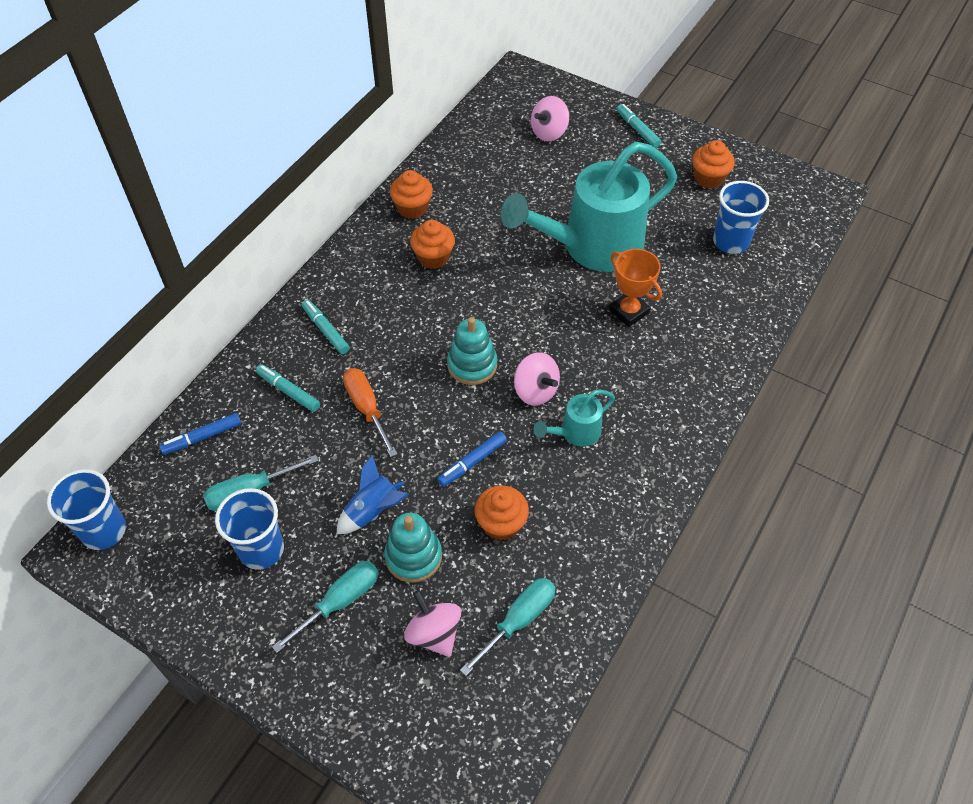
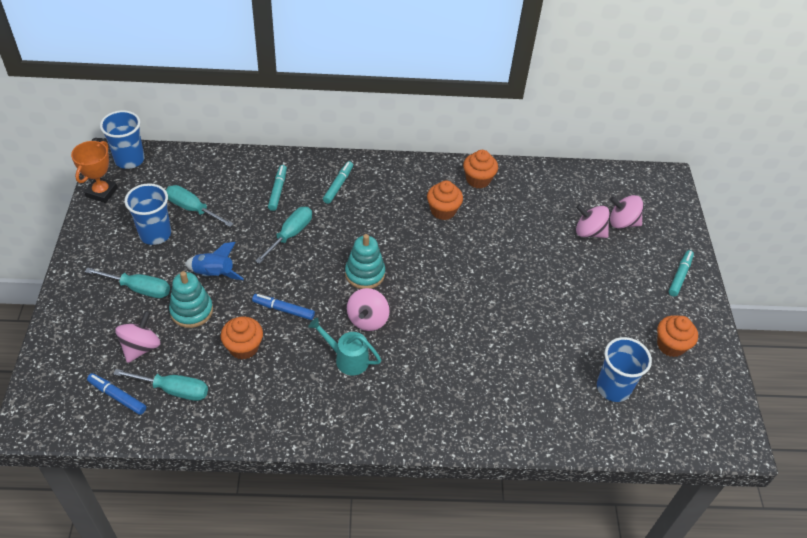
camera: 55 degrees right, 5 degrees down
(202, 437) = (218, 168): blue marker -> blue marker (117, 396)
(367, 408) = (290, 235): orange screwdriver -> turquoise screwdriver
(543, 162) = (589, 232): none -> pink spinning top
(591, 247) = (529, 297): turquoise watering can -> none
(629, 311) = (483, 346): orange trophy -> orange trophy (101, 192)

